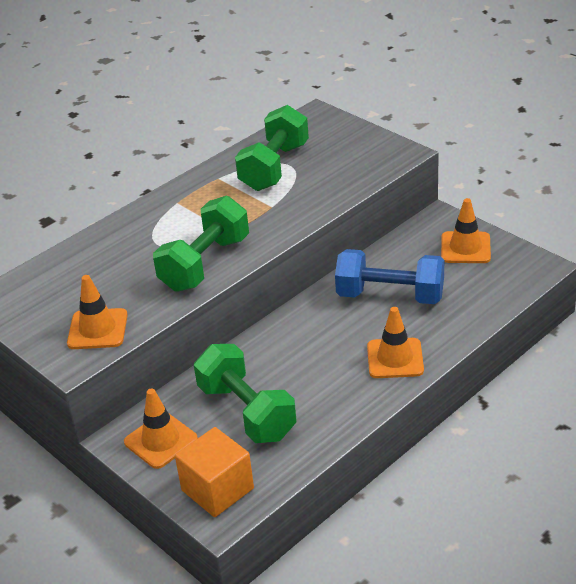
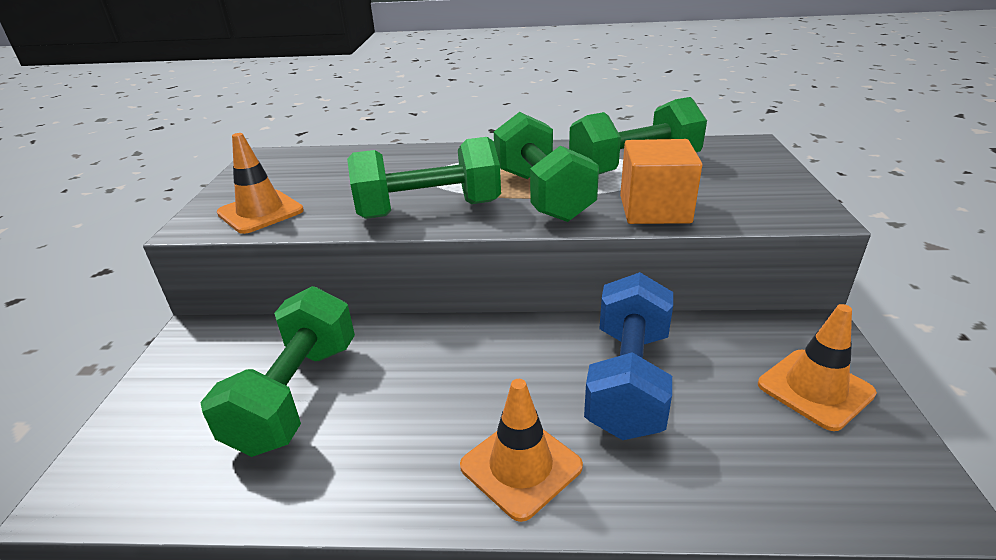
camera: 45 degrees right, 5 degrees down
(161, 440) = (203, 361): orange traffic cone -> none
(217, 489) = (131, 457): orange cube -> orange cube (654, 209)
(254, 216) = (542, 195): none -> green dumbbell
(390, 296) = (628, 381): blue dumbbell -> blue dumbbell turned 45 degrees clockwise

